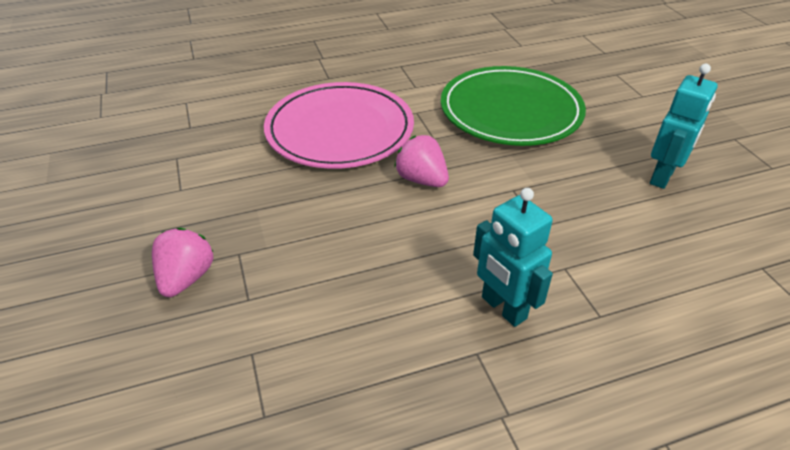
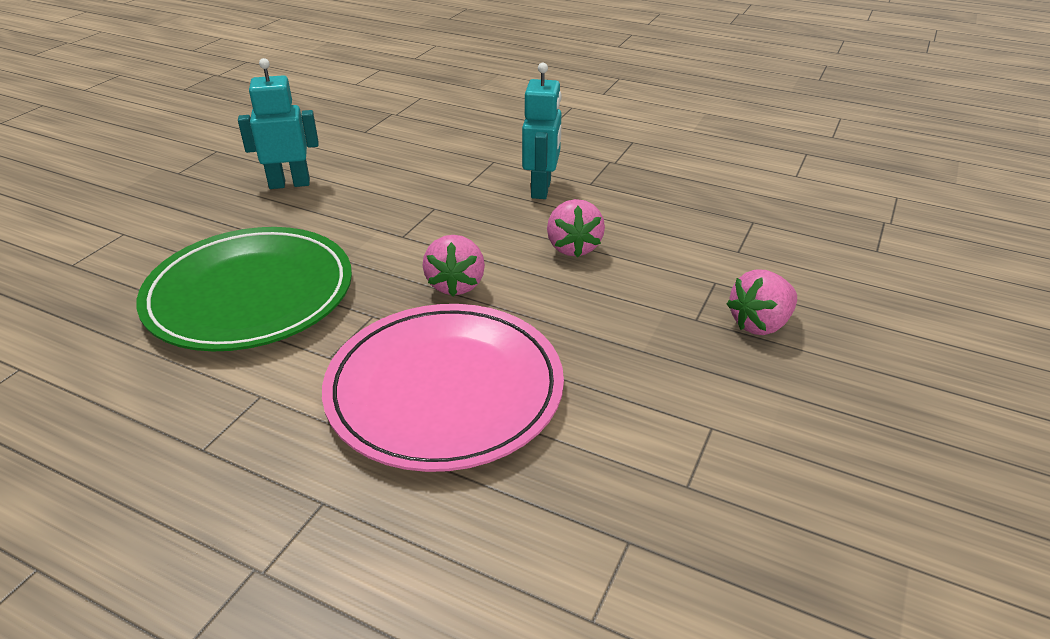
camera: 135 degrees left, 5 degrees down
(390, 259) = (573, 247): none -> pink strawberry

